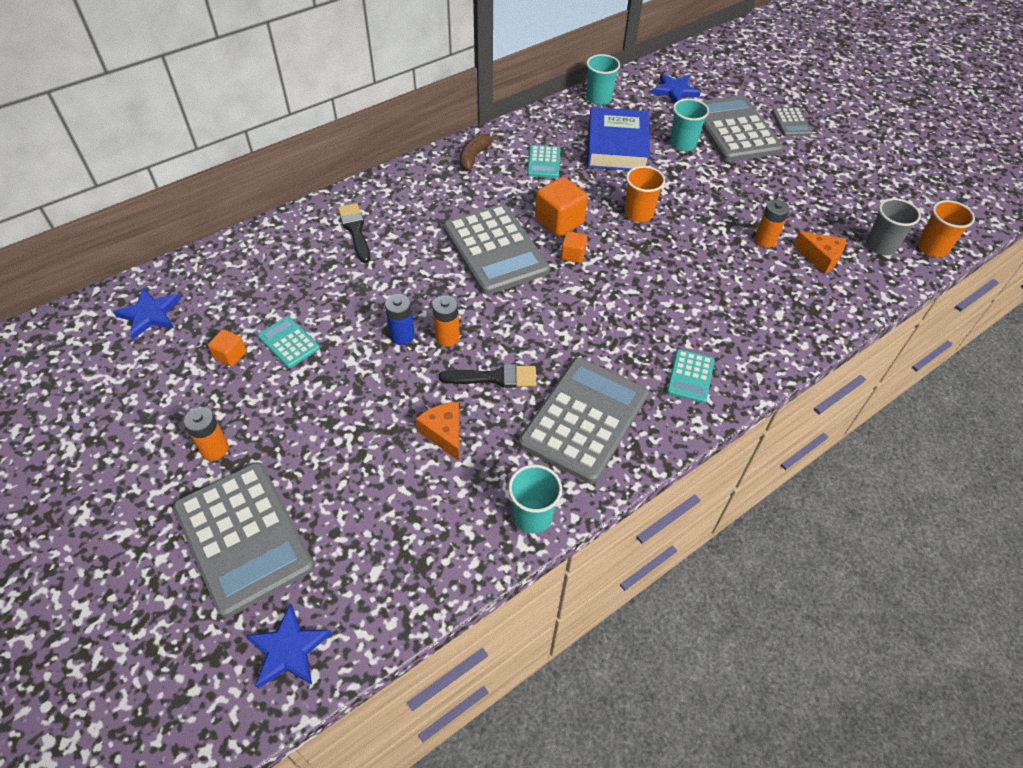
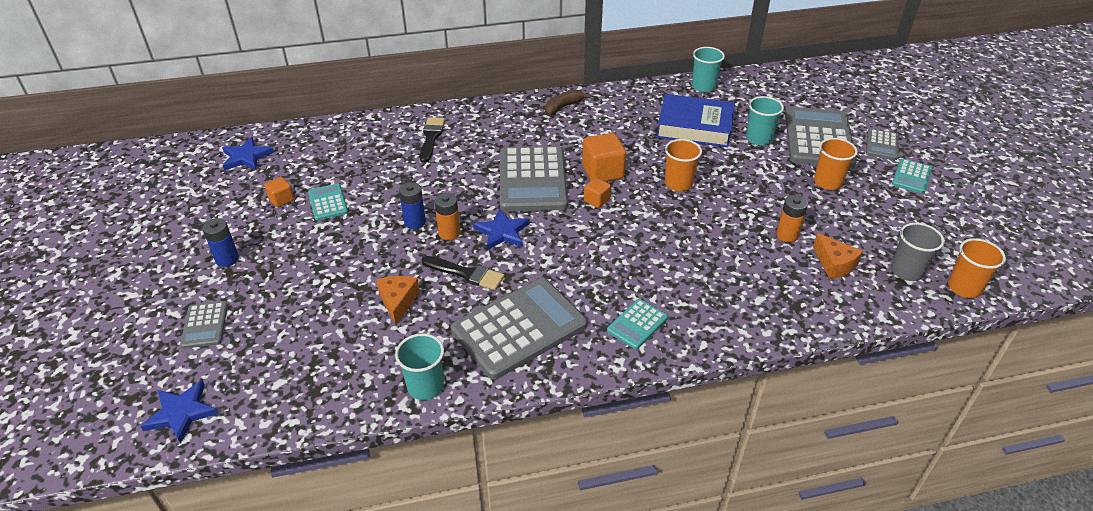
camera: 25 degrees right, 10 degrees down
(214, 449) = (227, 259): orange battery -> blue battery
(243, 537) = (205, 325): grey calculator -> grey calculator, size x0.48
(544, 162) = (620, 124): turquoise calculator -> turquoise calculator (911, 177)
(617, 146) = (694, 127): blue book -> blue book turned 75 degrees clockwise
(675, 91) = (780, 95): blue star -> blue star (502, 232)
(768, 174) = (827, 182): none -> orange cup

